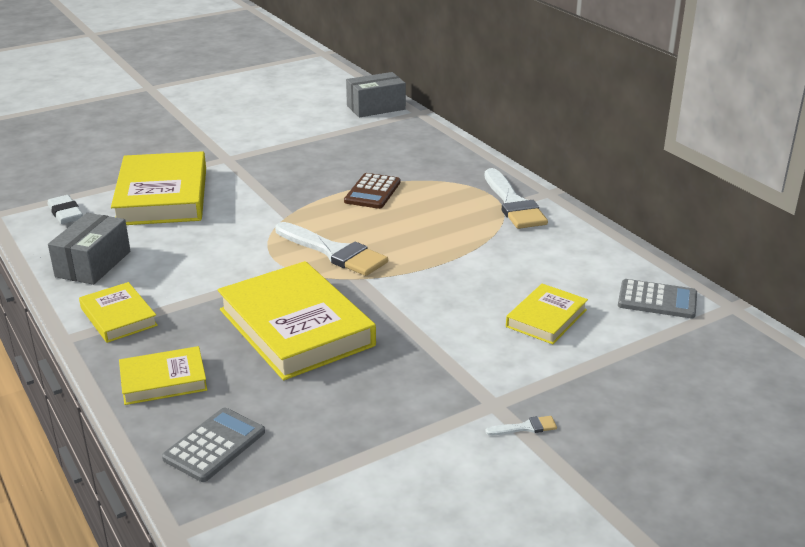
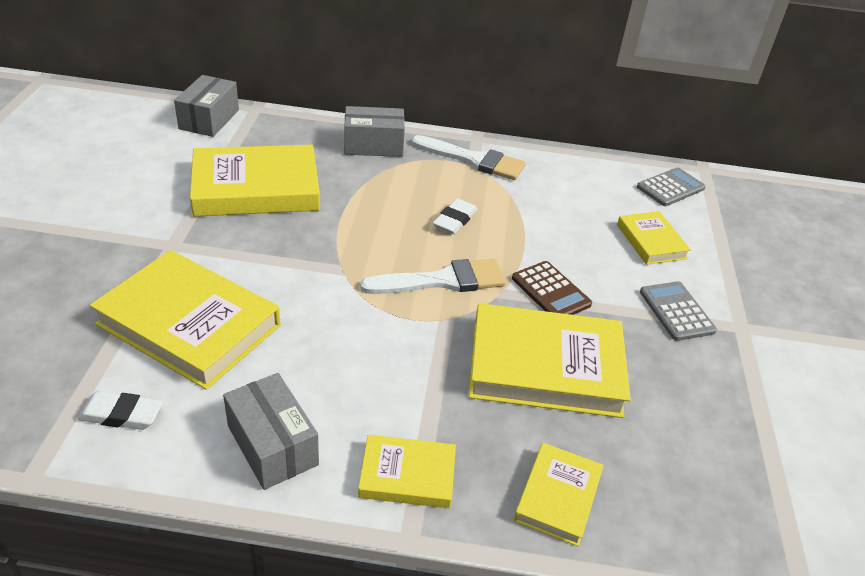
camera: 55 degrees left, 10 degrees up
(214, 445) = (691, 512): grey calculator -> grey calculator (676, 311)
(327, 153) = (256, 188): none -> yellow book
(372, 192) = (364, 206): brown calculator -> brown calculator (551, 291)
(416, 228) = (455, 220): none -> white eraser
(454, 164) = (373, 145): none -> grey box
(525, 427) = (780, 329): white brush -> none

